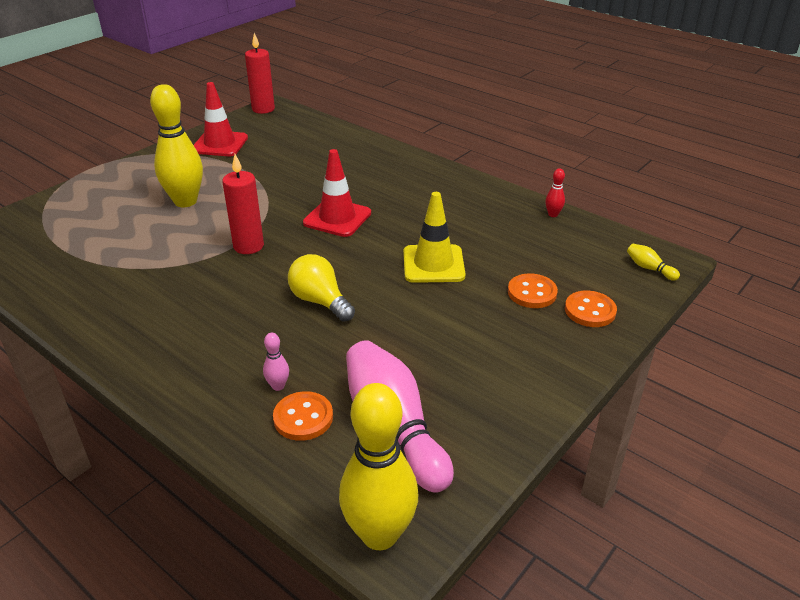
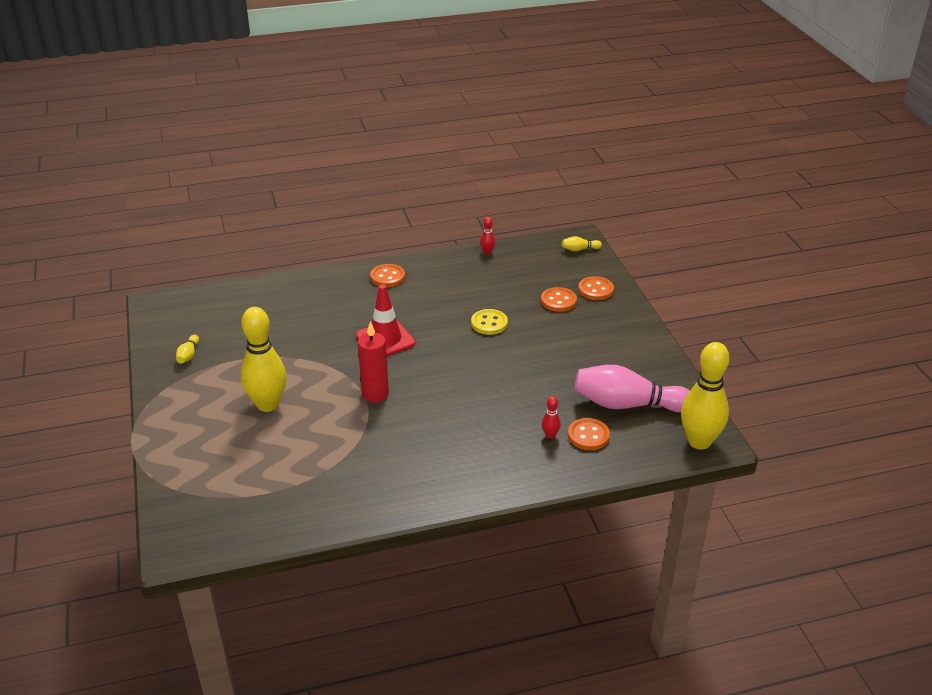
camera: 55 degrees left, 0 degrees up
(220, 144) = (188, 355): red traffic cone -> yellow bowling pin
(263, 109) = (153, 309): red candle -> none
(278, 386) = (550, 435): pink bowling pin -> red bowling pin
(320, 301) = (479, 386): yellow light bulb -> none
(433, 264) = (489, 323): yellow traffic cone -> yellow button
(435, 180) = (387, 277): none -> orange button

